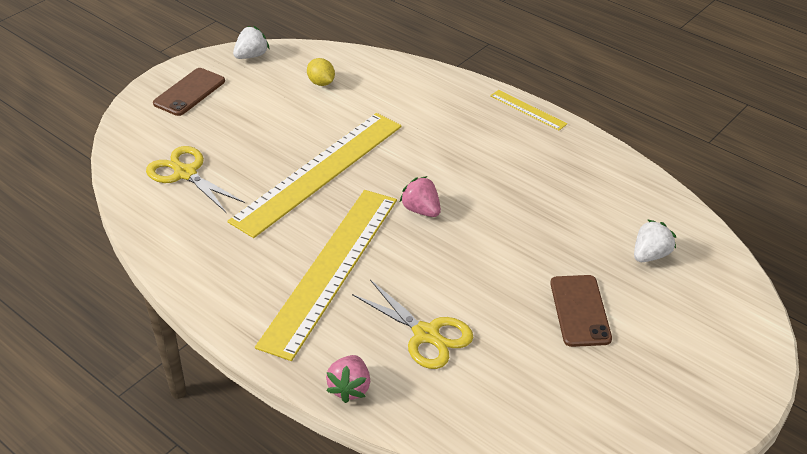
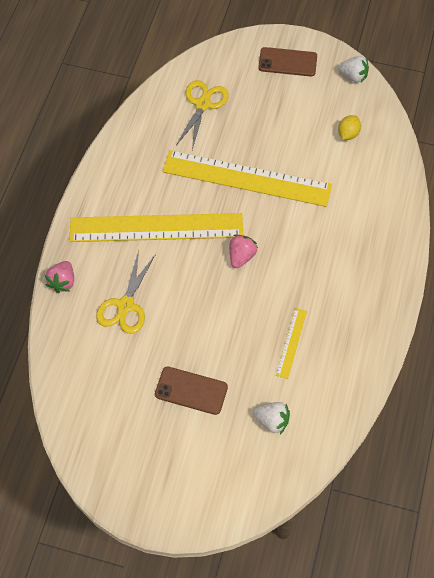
camera: 65 degrees right, 20 degrees up
(350, 388) = (63, 282): pink strawberry -> pink strawberry turned 60 degrees counterclockwise
(528, 110) = (400, 283): yellow ruler -> yellow ruler (291, 343)
(580, 311) = (191, 390): brown phone -> brown phone turned 45 degrees clockwise

